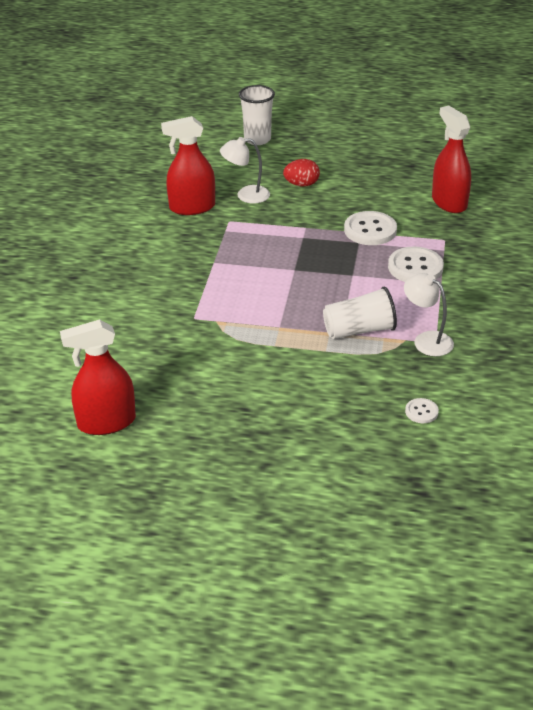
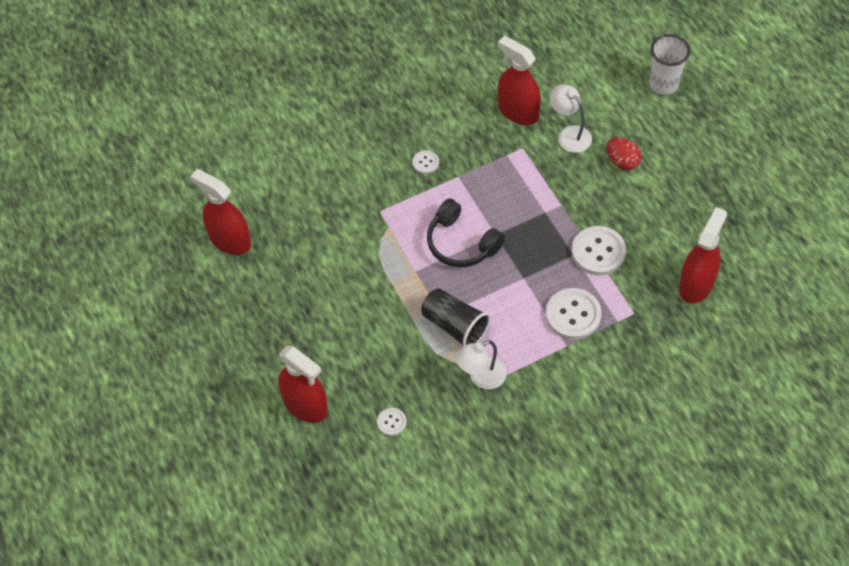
camera: 55 degrees right, 20 degrees up
(178, 272) = (425, 163): none -> white button
(281, 290) = (461, 243): none -> black headphones
(348, 458) = (305, 405): none -> red spray bottle
(359, 330) = (455, 326): white cup -> black cup
(426, 340) = (481, 377): white lamp -> white lamp turned 135 degrees counterclockwise

